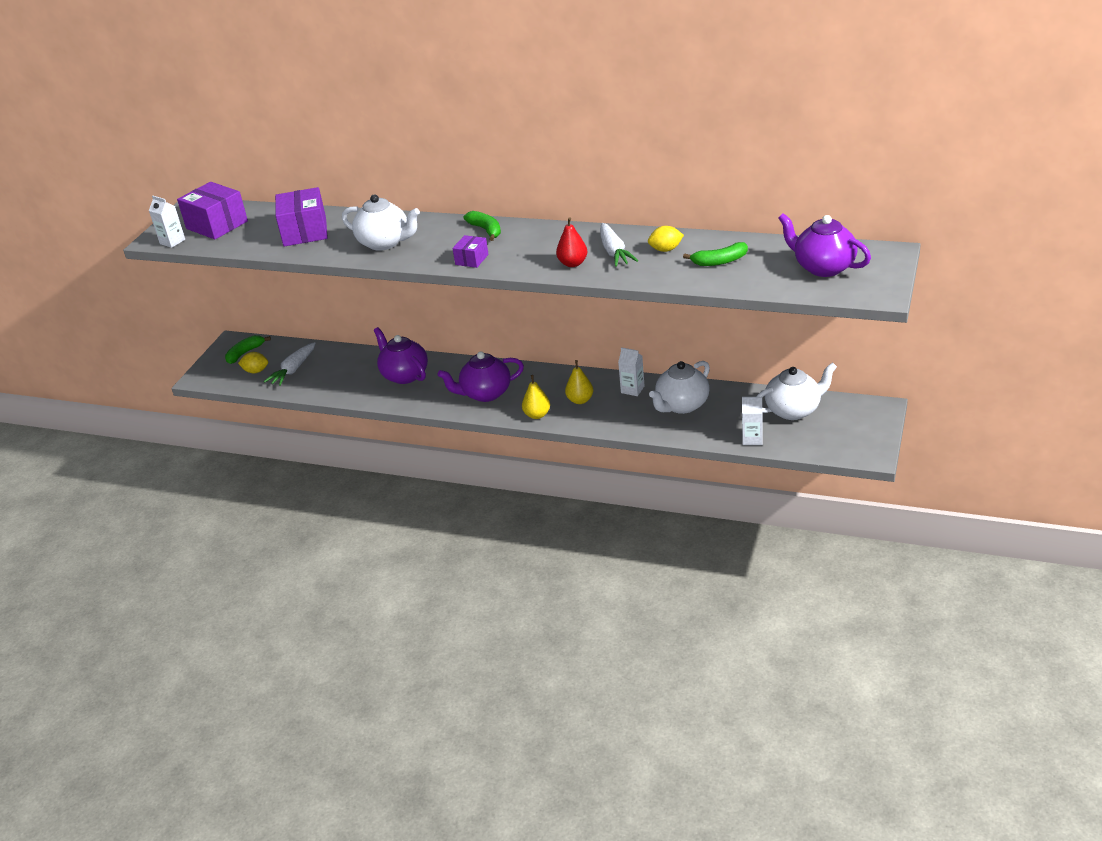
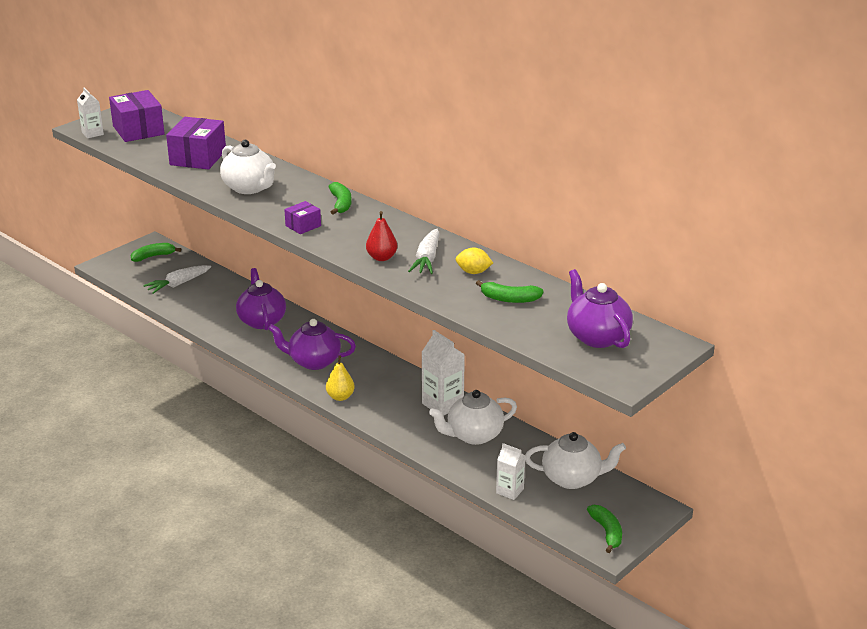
camera: 20 degrees right, 5 degrees down
(256, 371) = (148, 275): yellow lemon -> none
(580, 400) = (388, 397): yellow pear -> none
(632, 389) = (442, 404): white carton -> white carton, size x1.60
(858, 442) = (606, 532): none -> green banana

